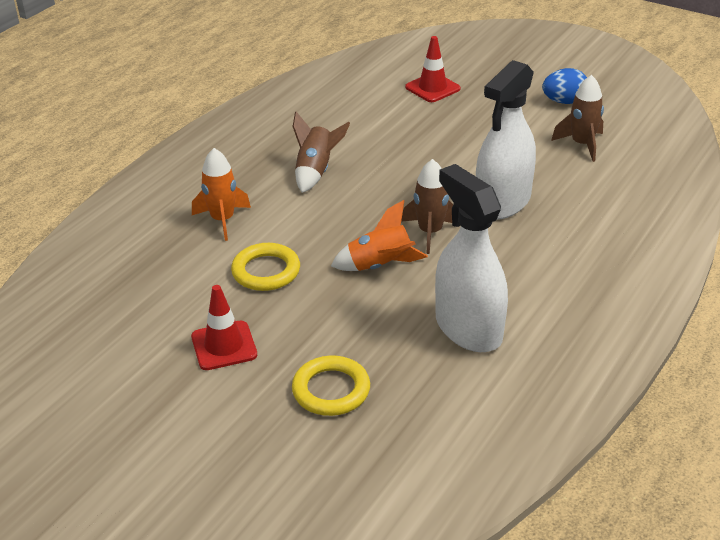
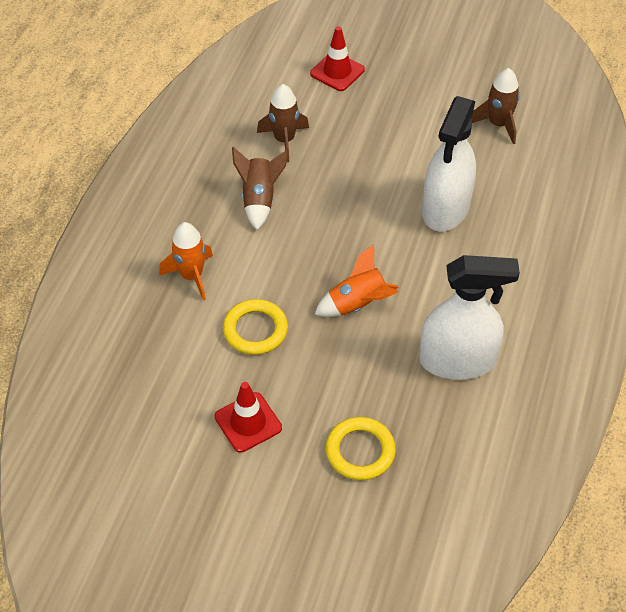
camera: 15 degrees left, 15 degrees up
(430, 232) = (391, 256): brown rocket -> brown rocket (284, 140)
(468, 328) = (457, 361): white spray bottle -> white spray bottle turned 135 degrees clockwise
(564, 102) = (467, 71): blue egg -> none

